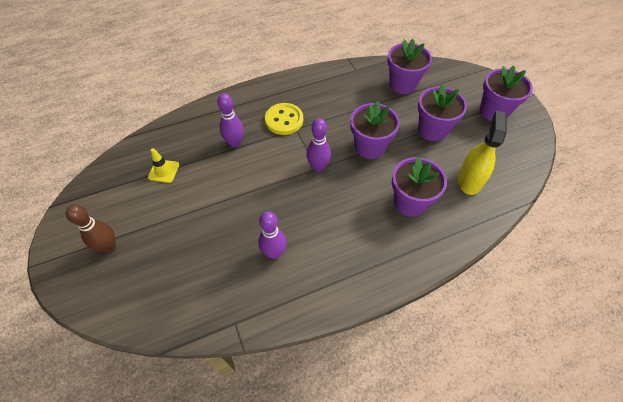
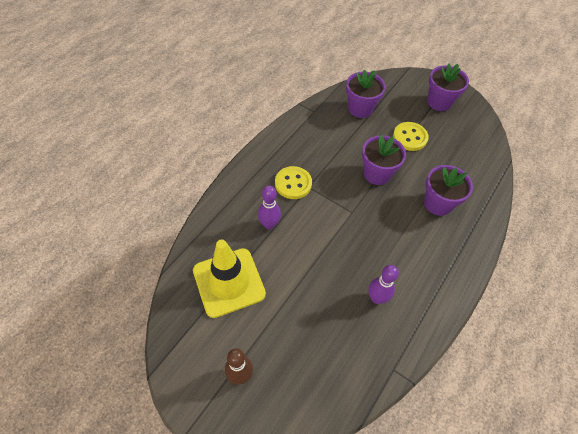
camera: 35 degrees left, 0 degrees up
(164, 171) = (229, 282): yellow traffic cone -> yellow traffic cone, size x2.35
(318, 167) = (352, 210): purple bowling pin -> none
(432, 130) = (410, 137): purple flower pot -> yellow button
(469, 180) = (463, 165): yellow spray bottle -> none

